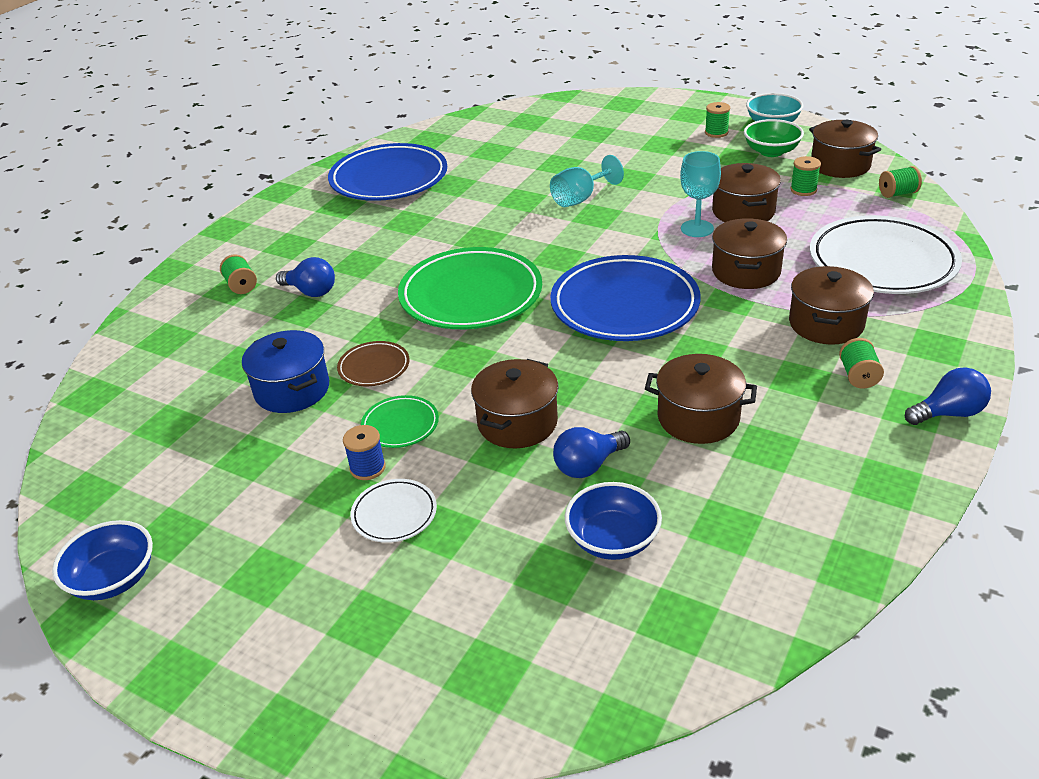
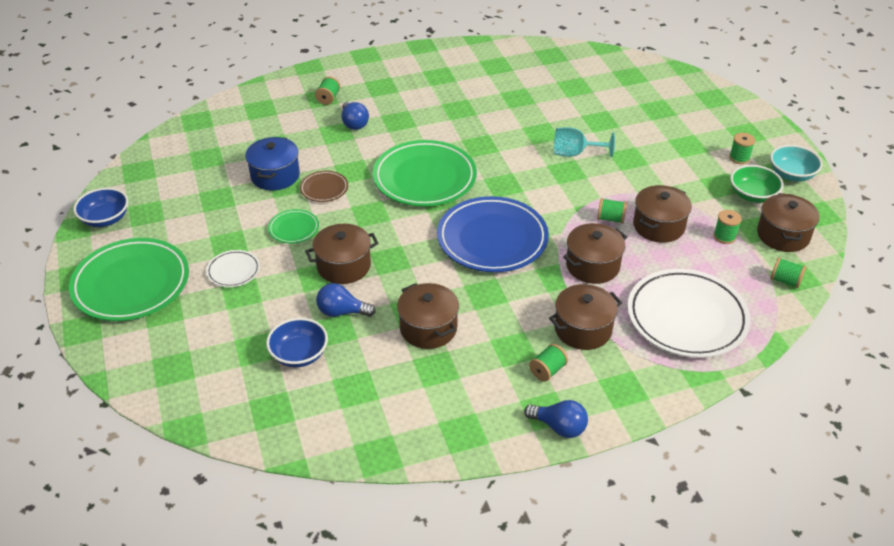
camera: 40 degrees right, 5 degrees up
(274, 625) = (131, 284): none -> green plate
(367, 468) = (252, 240): blue spool -> none
(389, 179) = (489, 72): blue plate -> none
(697, 228) = (610, 219): turquoise goblet -> green spool

